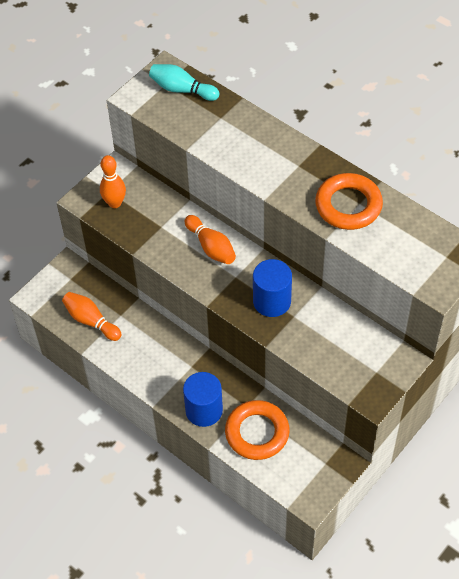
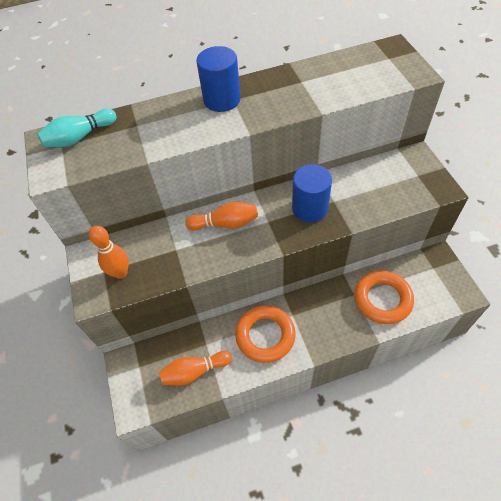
camera: 55 degrees left, 0 degrees up
(204, 410) = (340, 327): blue cylinder -> blue cylinder (222, 100)
(348, 205) = (298, 88): orange ring -> orange ring (265, 335)

